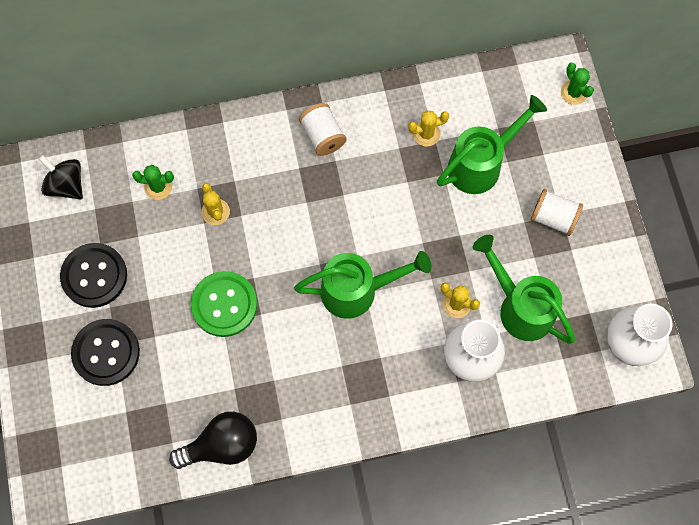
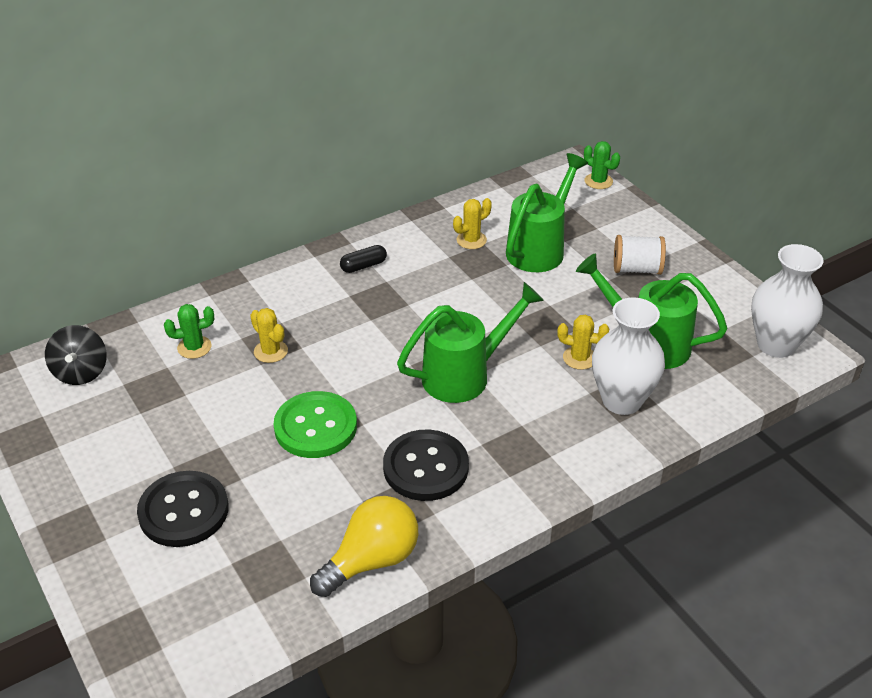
camera: 20 degrees left, 30 degrees down
(66, 185) = (81, 372): black spinning top -> black spinning top turned 120 degrees counterclockwise
(94, 276) = (143, 443): black button -> black button (426, 467)
(222, 445) = (372, 560): black light bulb -> yellow light bulb
(323, 136) = (363, 266): white spool -> black capsule

